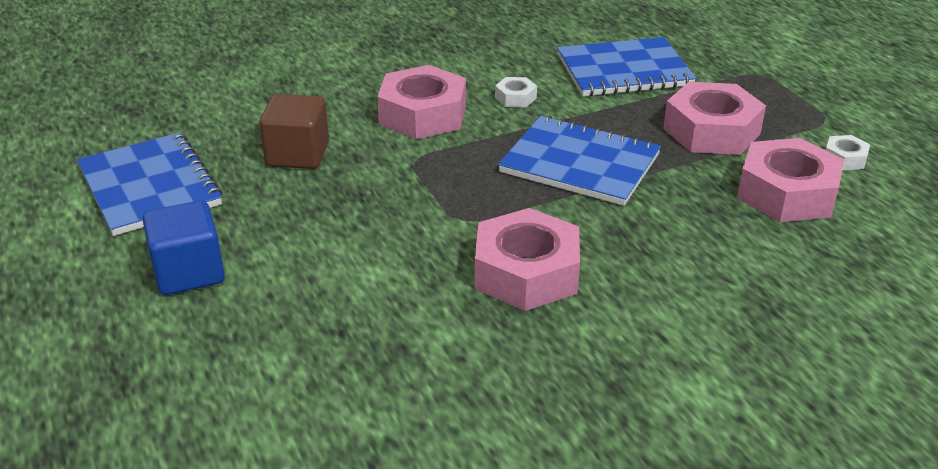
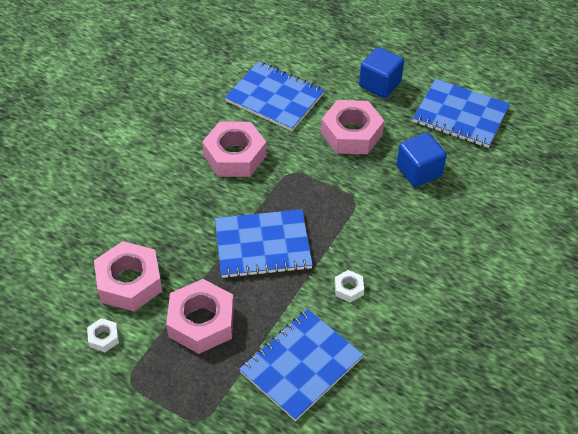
camera: 145 degrees right, 15 degrees up
(297, 155) = (419, 171): brown cube -> blue cube
(375, 329) = (275, 98): none -> blue notebook
(422, 114) = (388, 240): pink nut -> pink nut (351, 133)

